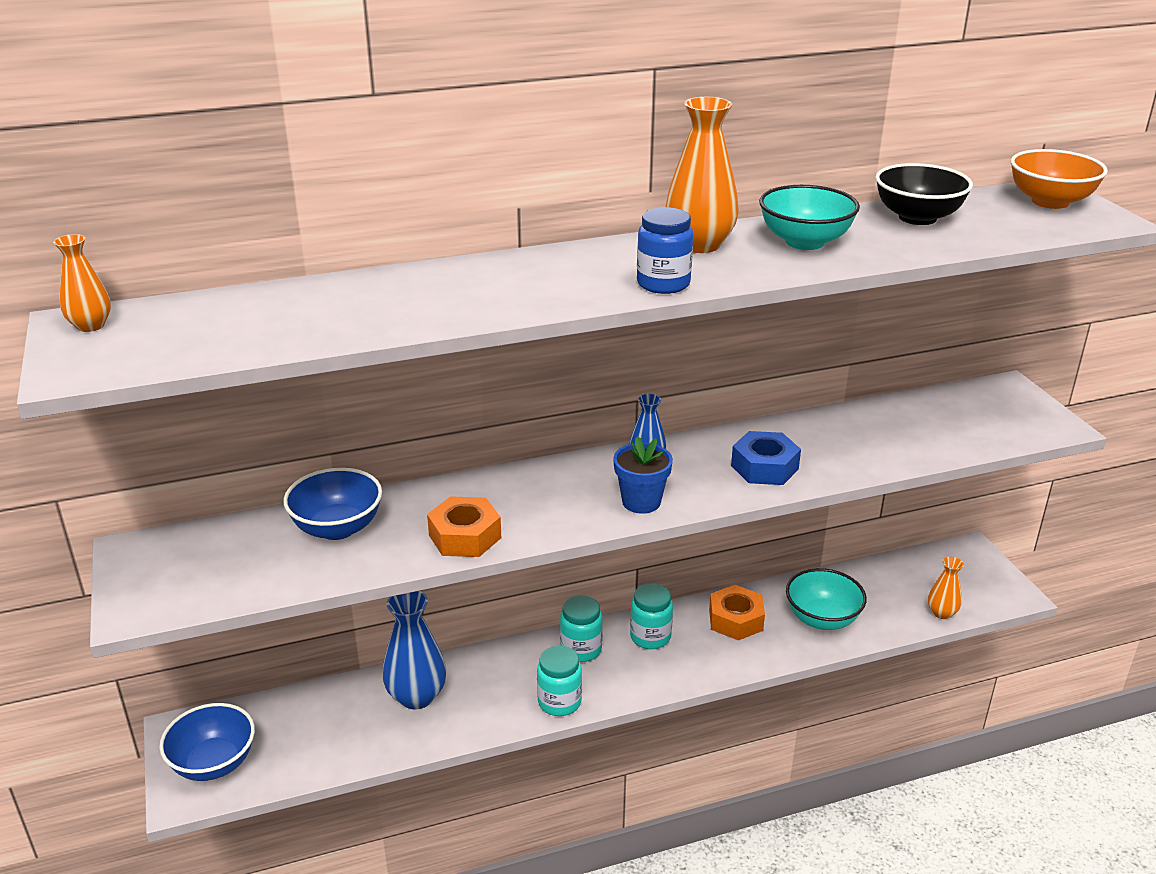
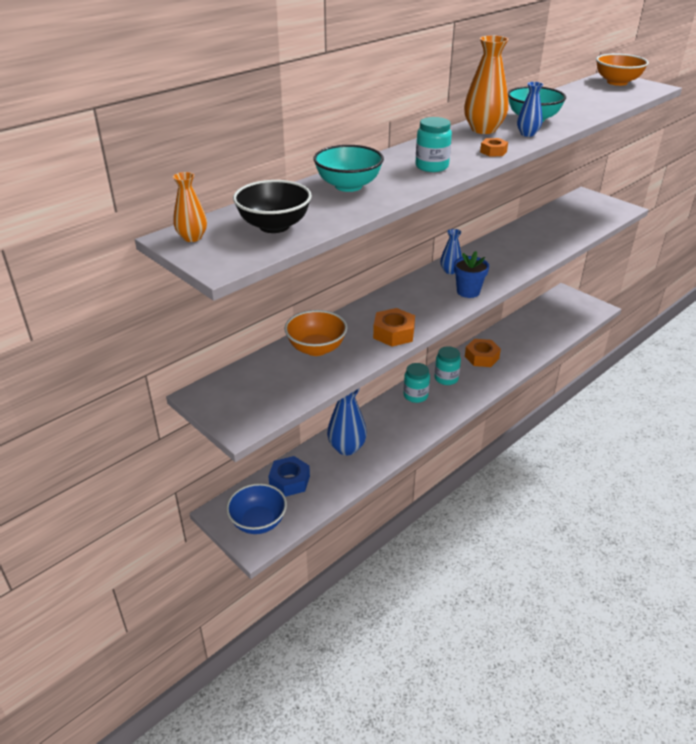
camera: 25 degrees left, 5 degrees up
(337, 528) = (316, 348): blue bowl -> orange bowl
(559, 702) = (426, 425): turquoise jar -> turquoise jar (432, 166)
(663, 284) = (493, 152): blue jar -> orange nut
(760, 265) = (527, 134): none -> blue vase
(764, 467) = (511, 259): blue nut -> blue nut (289, 481)
(822, 619) = (522, 345): turquoise bowl -> turquoise bowl (348, 186)
(917, 217) = (569, 99): black bowl -> black bowl (274, 226)
(941, 613) = (574, 326): orange vase -> none

